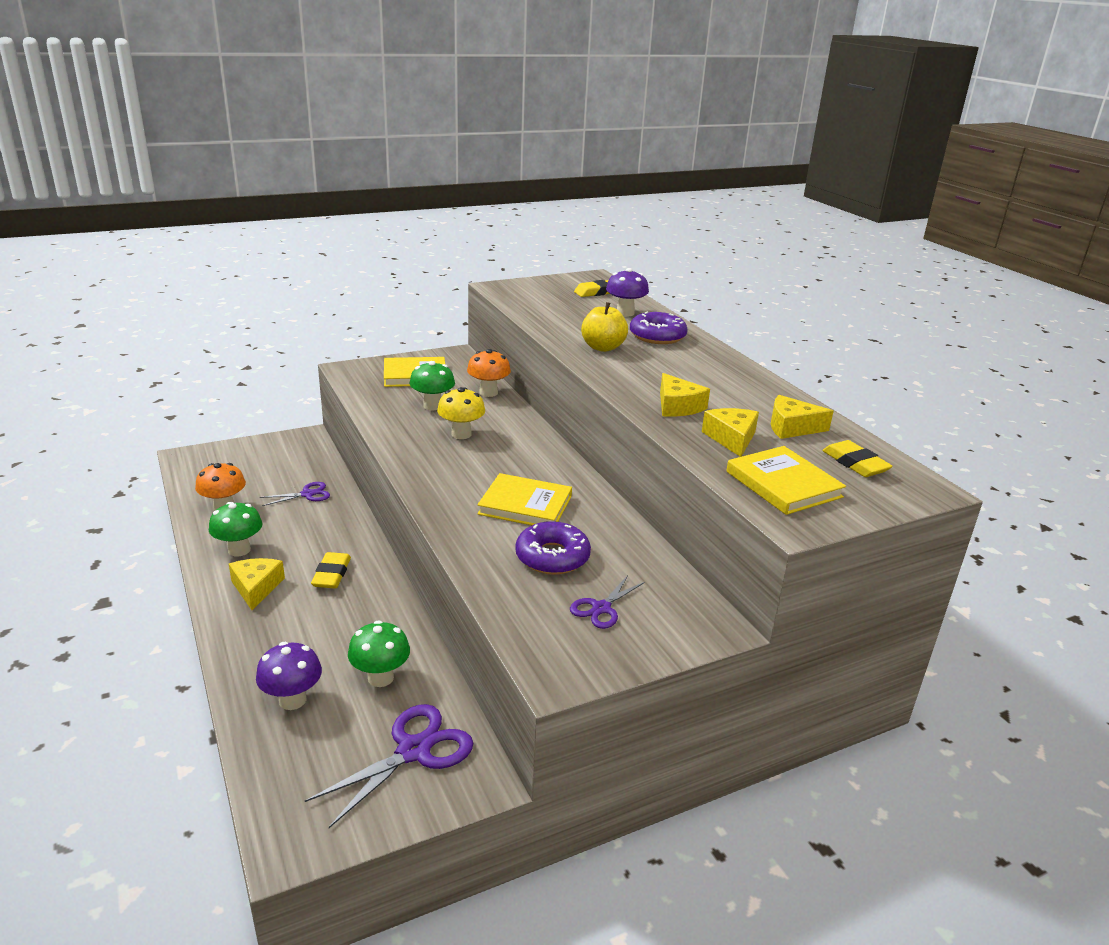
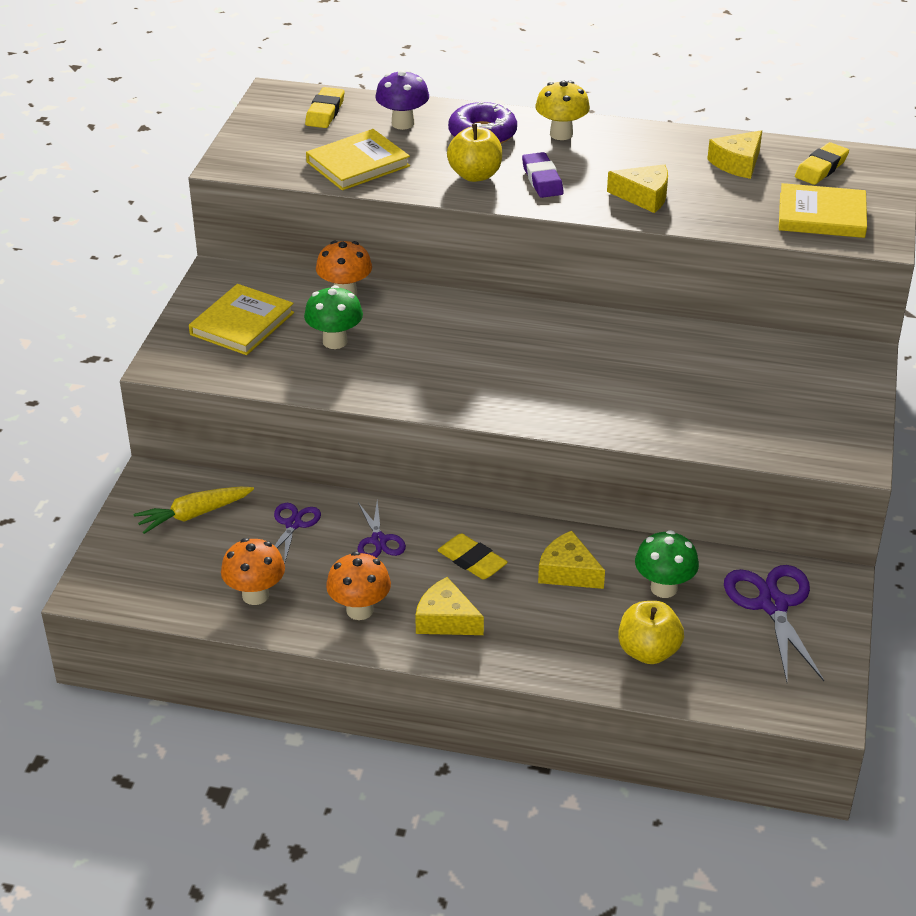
camera: 50 degrees left, 10 degrees up
(239, 550) = (359, 610): green mushroom -> orange mushroom
(285, 460) = (194, 514): none -> yellow carrot
(292, 700) = (648, 652): purple mushroom -> yellow apple
(461, 434) = (421, 349): yellow mushroom -> yellow mushroom (561, 134)
(525, 505) = (599, 369): yellow book -> yellow book (358, 164)
(552, 557) = (696, 391): purple donut -> none
(601, 608) = (790, 399): purple scissors -> purple scissors (379, 540)
(635, 368) = (542, 180): none -> purple eraser
(731, 438) = (728, 200): yellow cheese -> yellow cheese (568, 572)
(855, 463) = (821, 168): yellow eraser -> yellow eraser turned 60 degrees counterclockwise

